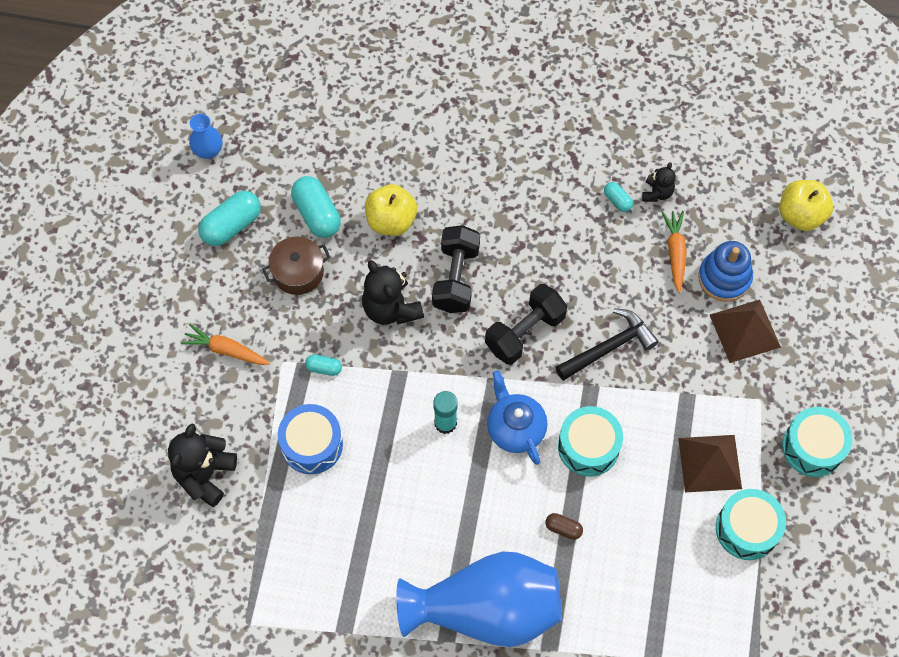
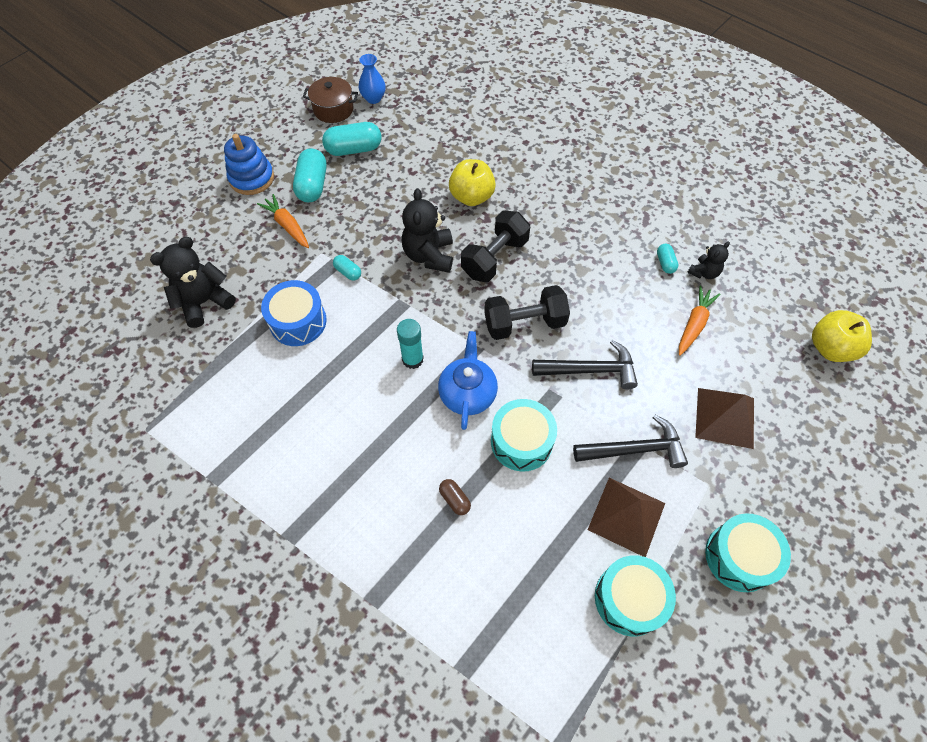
camera: 30 degrees right, 5 degrees down
(298, 272) = (378, 199): brown pot -> brown pot (333, 109)
(317, 214) = (419, 169): turquoise capsule -> turquoise capsule (313, 185)
(486, 609) = (340, 532): blue vase -> none
(686, 401) = (635, 449): none -> black hammer
(724, 278) = (729, 365): blue stacking toy -> blue stacking toy (252, 178)

